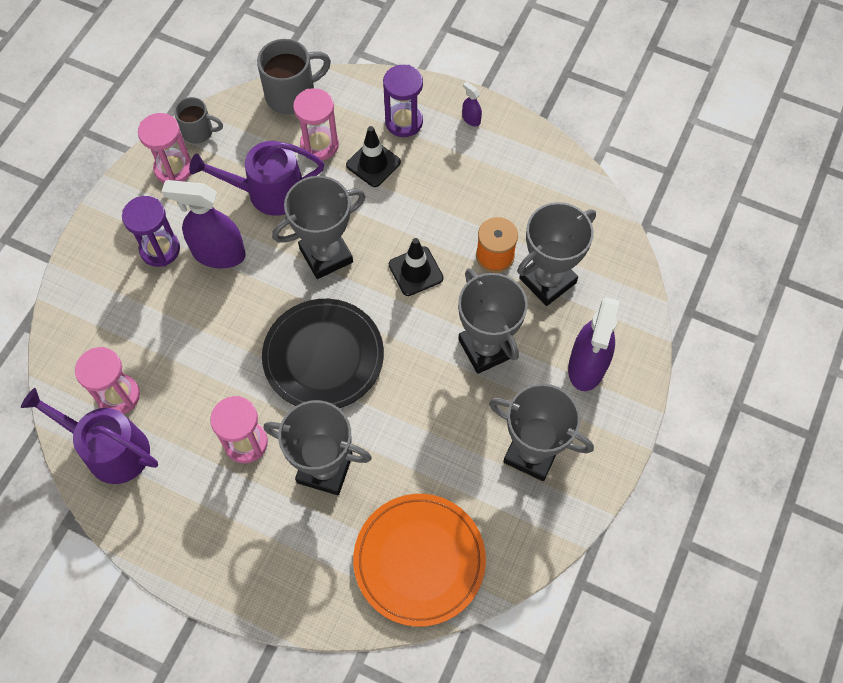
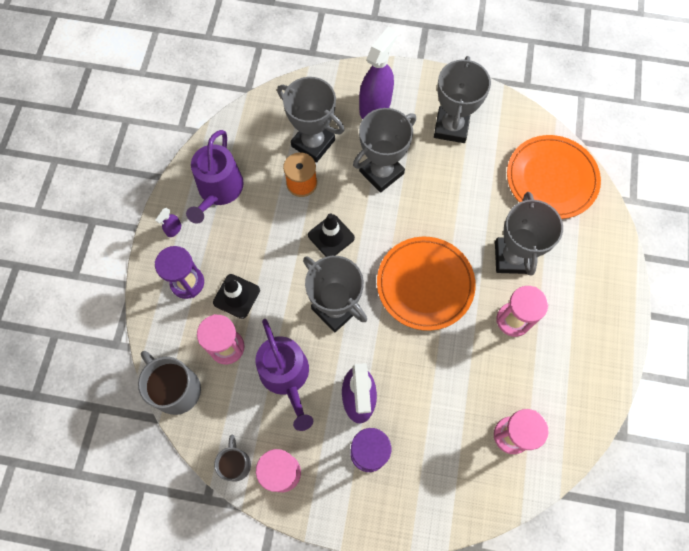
camera: 105 degrees left, 5 degrees up
(110, 449) = (557, 424): purple watering can -> purple watering can (218, 190)
(323, 357) = (425, 284): black plate -> orange plate
(587, 366) = (375, 106): purple spray bottle -> purple spray bottle turned 60 degrees counterclockwise

